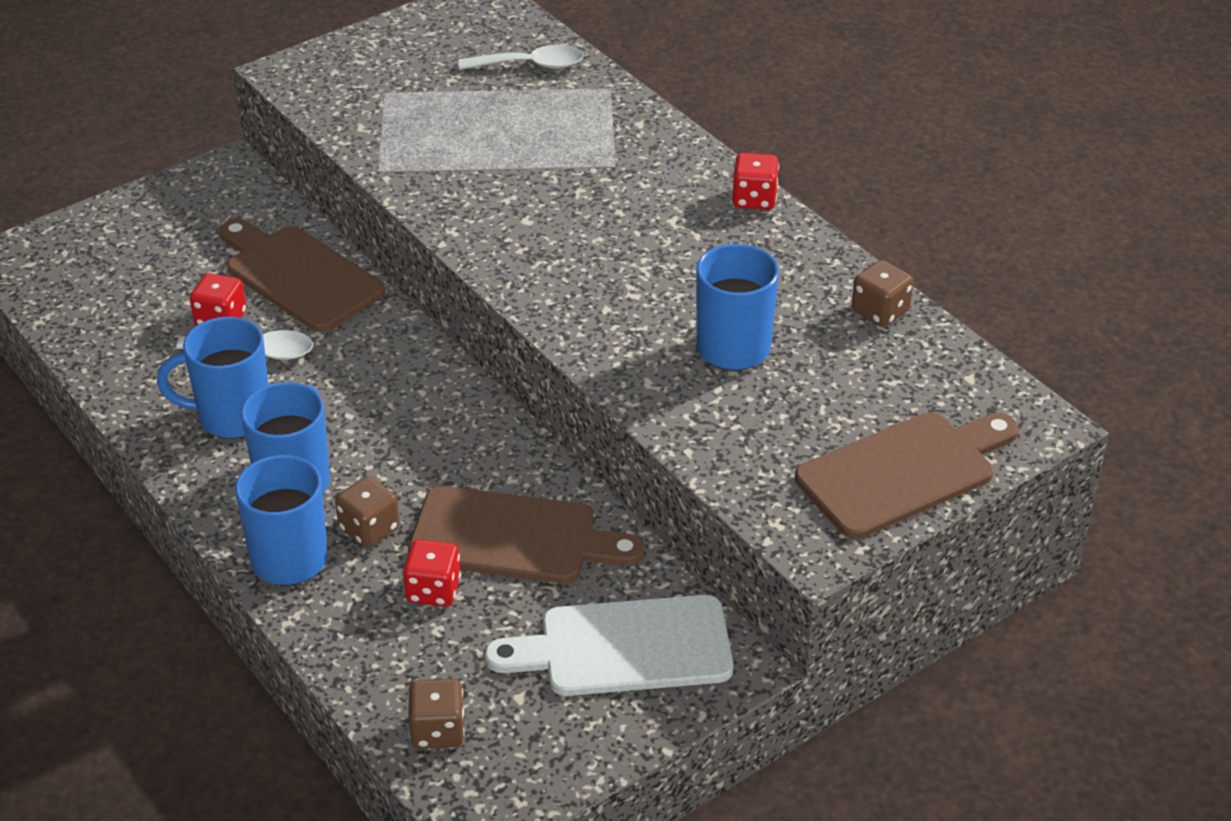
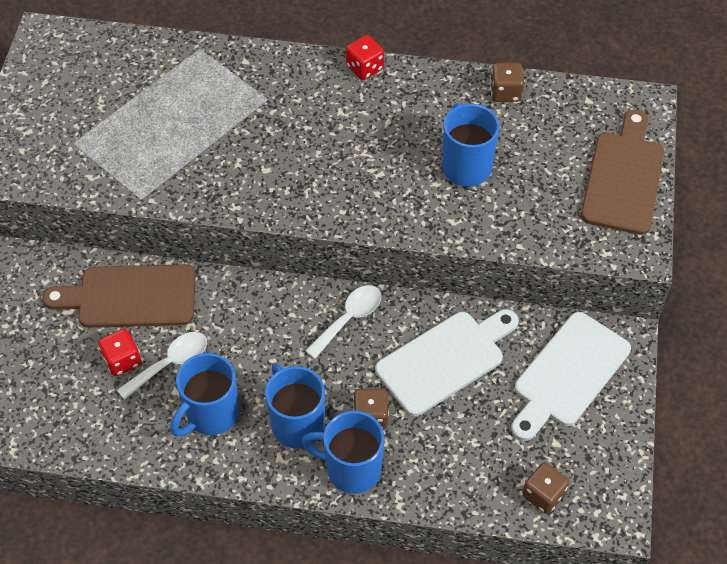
camera: 45 degrees left, 15 degrees up
(433, 590) = (445, 423): red dice -> none
(513, 537) = (445, 360): brown cutting board -> white cutting board
(531, 65) = (135, 64): white spoon -> white spoon (349, 318)

